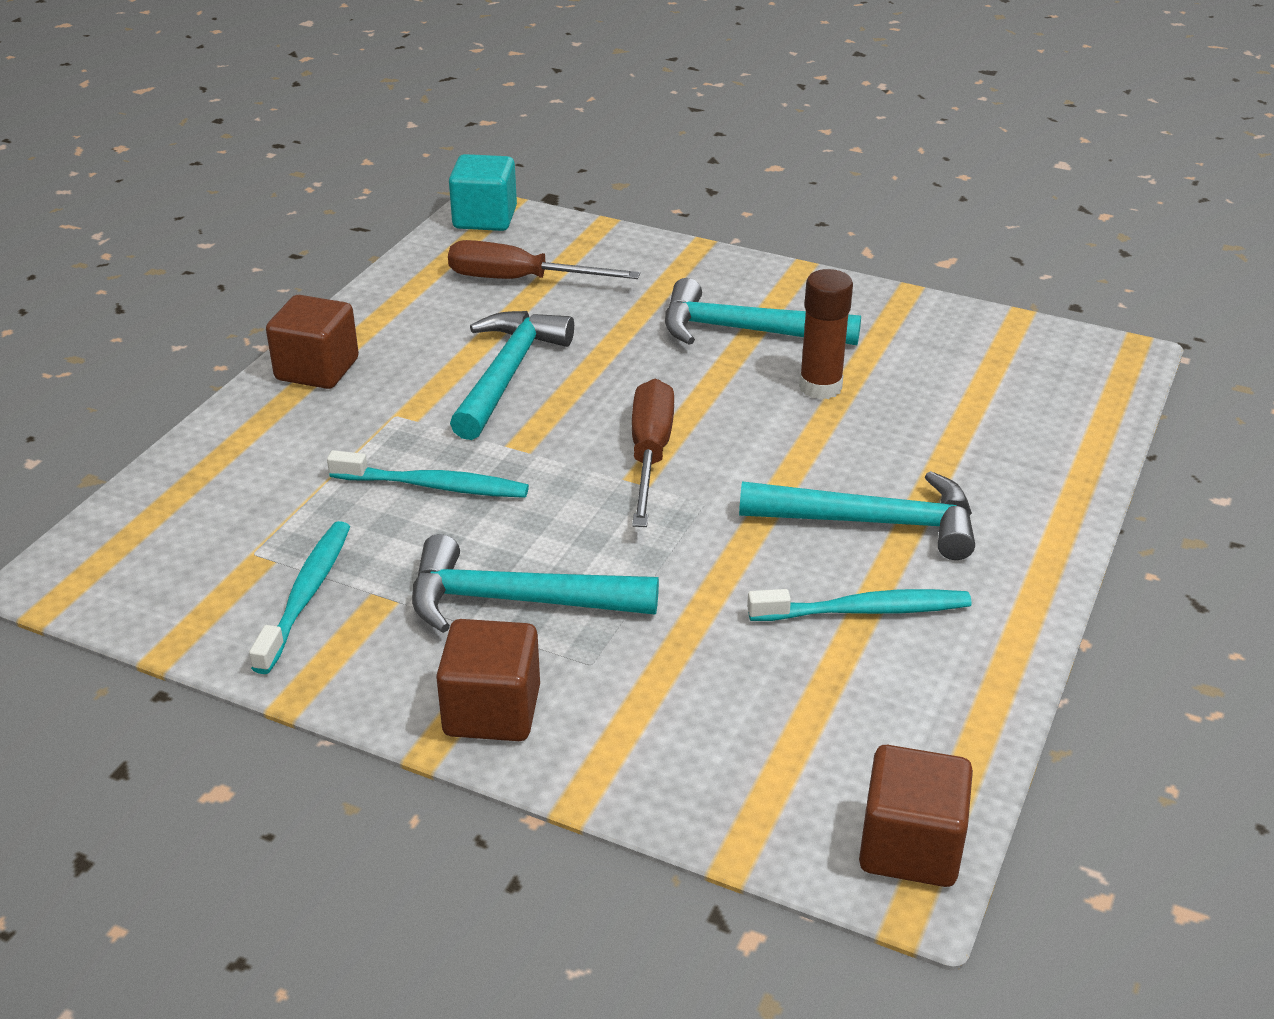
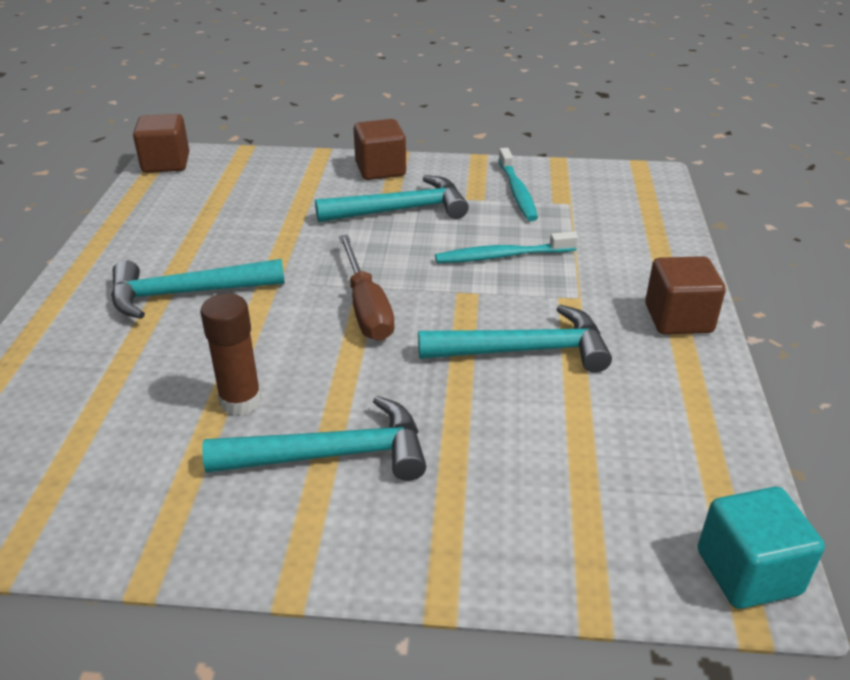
camera: 160 degrees right, 0 degrees up
(508, 374) = (525, 350): turquoise hammer -> turquoise hammer turned 90 degrees counterclockwise
(520, 280) = (608, 467): brown screwdriver -> none
(864, 610) = (190, 243): turquoise toothbrush -> none

